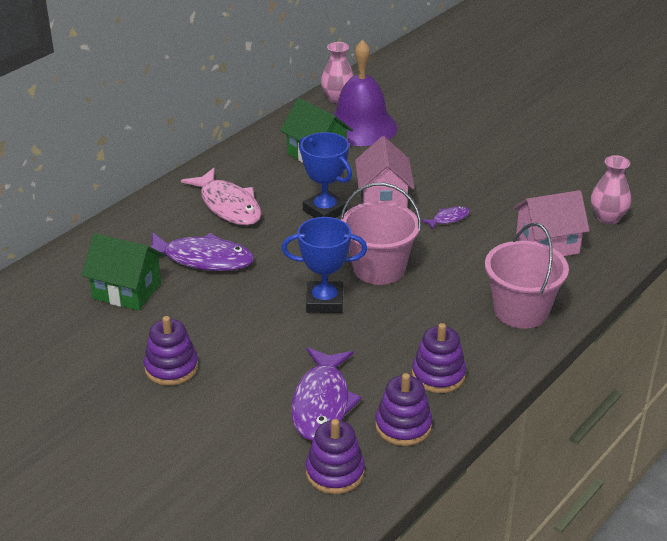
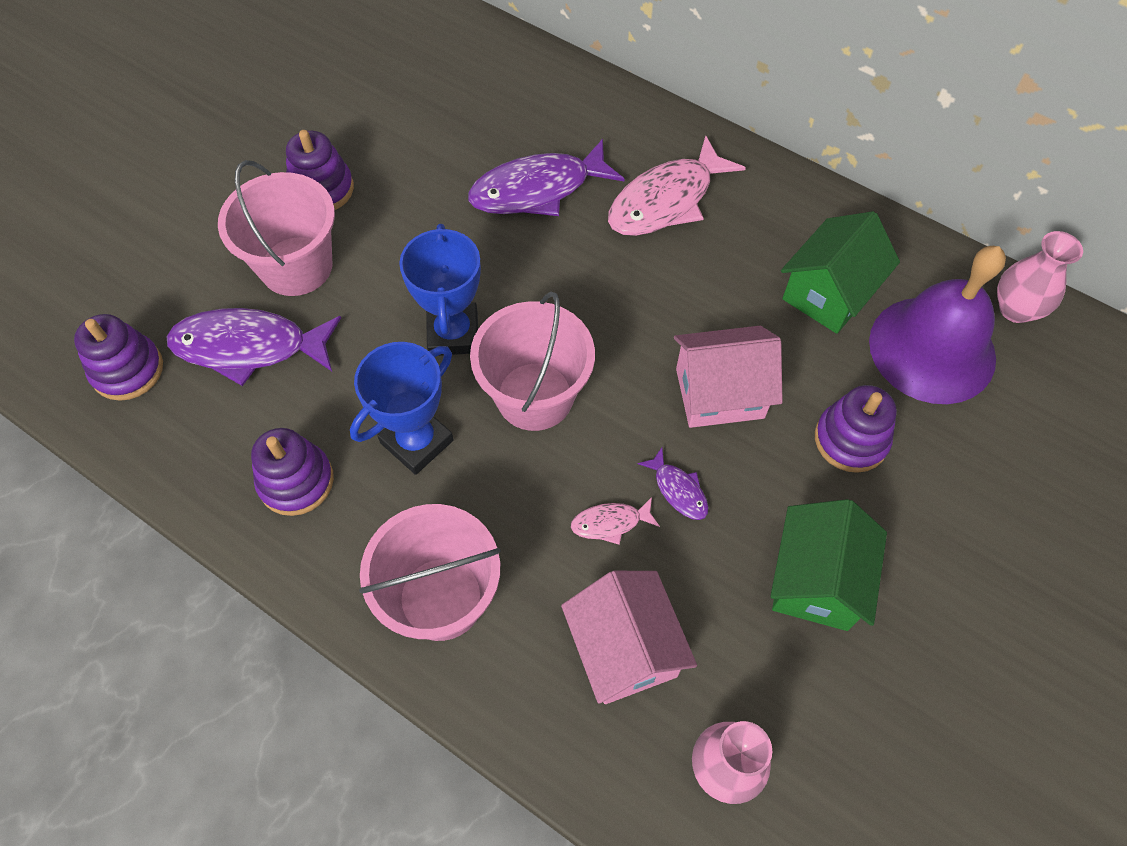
camera: 85 degrees right, 25 degrees up
(127, 291) = (466, 125): green house -> green house (816, 581)
(203, 259) = (538, 189): purple fish -> purple fish turned 60 degrees clockwise
(248, 380) = (296, 266): none -> pink bucket
(325, 211) = (672, 317): blue trophy -> blue trophy (417, 441)
(403, 426) = (199, 441): purple stacking toy -> purple stacking toy (851, 439)
(469, 244) = (610, 523): none -> pink fish

